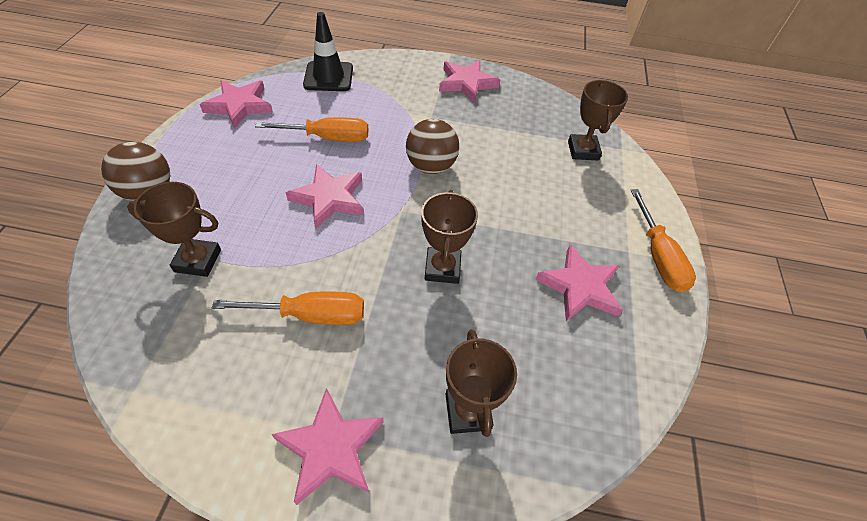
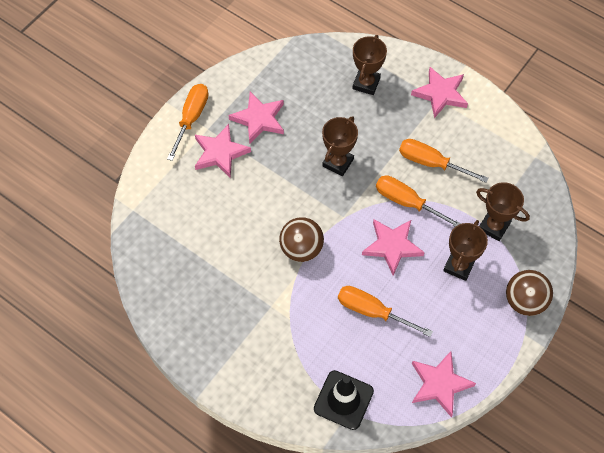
camera: 150 degrees left, 10 degrees up
(327, 251) = (407, 202): none -> orange screwdriver
(467, 83) = (211, 339): pink star -> pink star (220, 153)
(583, 150) = (167, 219): brown trophy -> brown trophy (459, 266)

